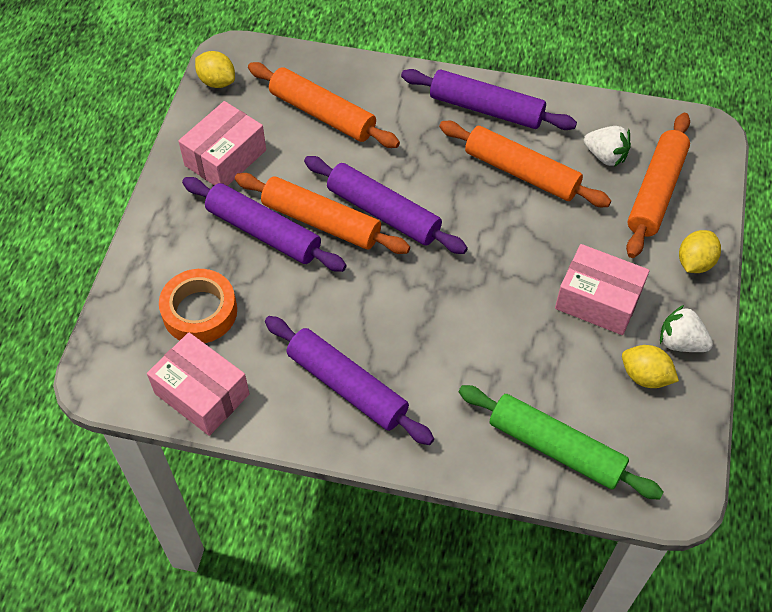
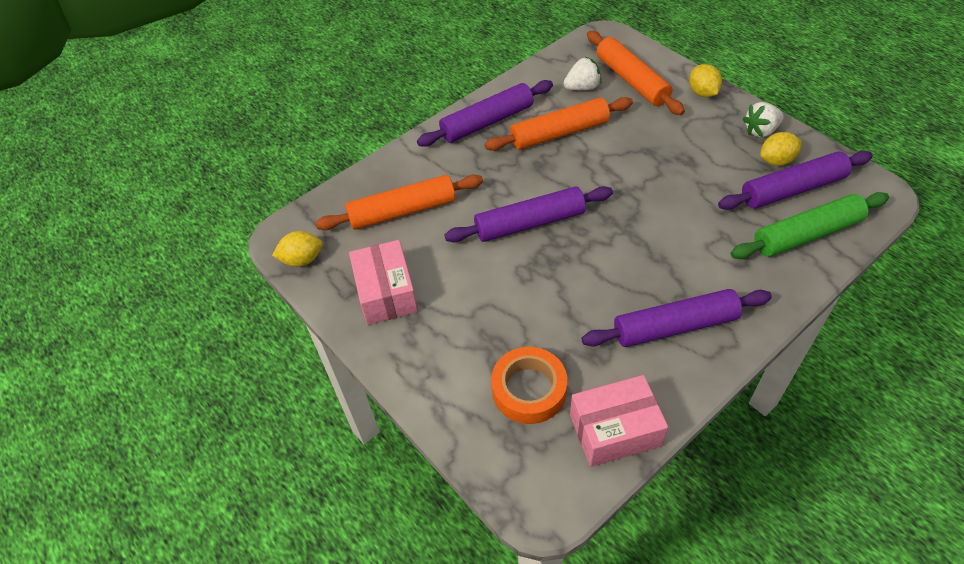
camera: 50 degrees left, 5 degrees down
(263, 232) = (484, 305): purple rolling pin -> purple rolling pin (792, 189)
(321, 222) = (506, 264): orange rolling pin -> none
(598, 300) = (698, 151): pink box -> none

